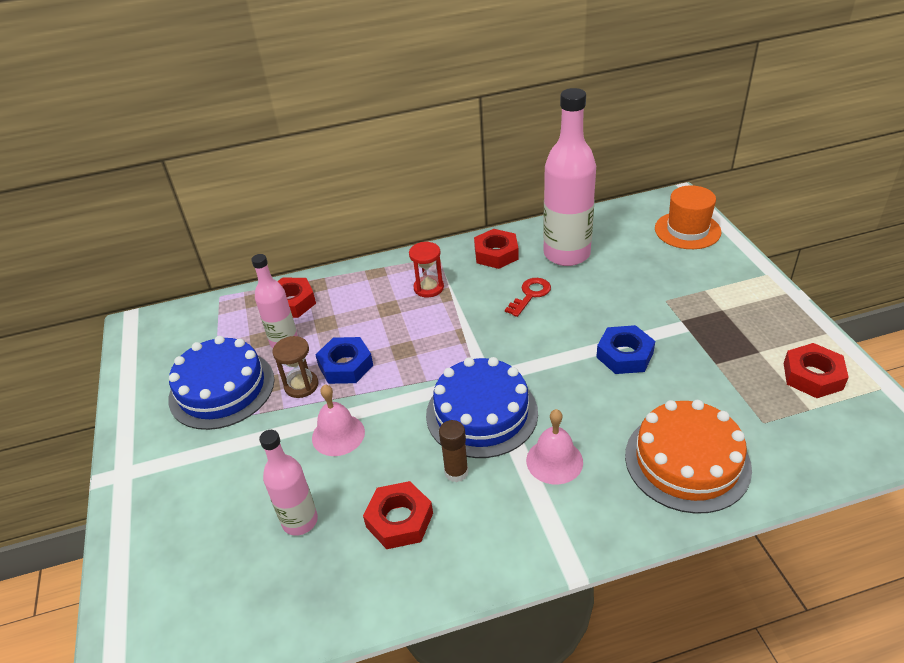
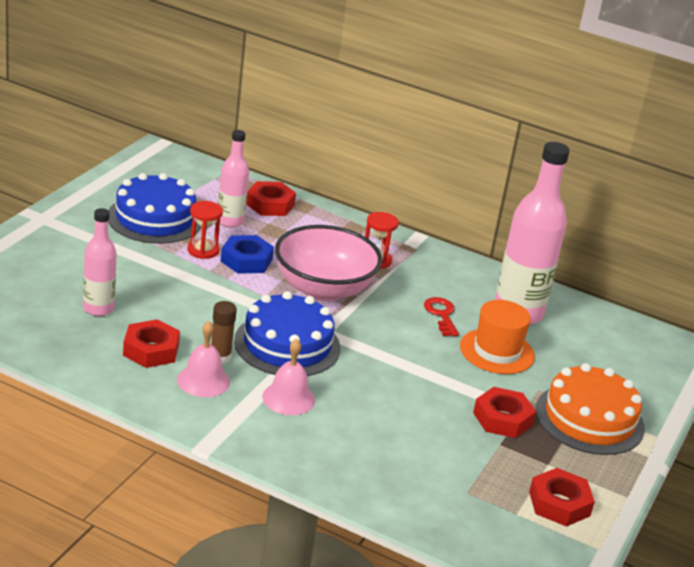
camera: 35 degrees right, 10 degrees down
(301, 385) = (203, 250): brown hourglass -> red hourglass
(338, 435) = (183, 289): pink bell -> pink bell (203, 380)
(432, 342) = (323, 289): none -> pink bowl
(496, 254) = (463, 276): red nut -> red nut (502, 419)
(530, 295) = (441, 315): red key -> red key turned 90 degrees counterclockwise
(624, 355) = (442, 391): blue nut -> none
(687, 230) = (651, 369): orange hat -> orange hat (497, 351)
(687, 461) = (373, 464): orange cake -> orange cake (589, 419)

